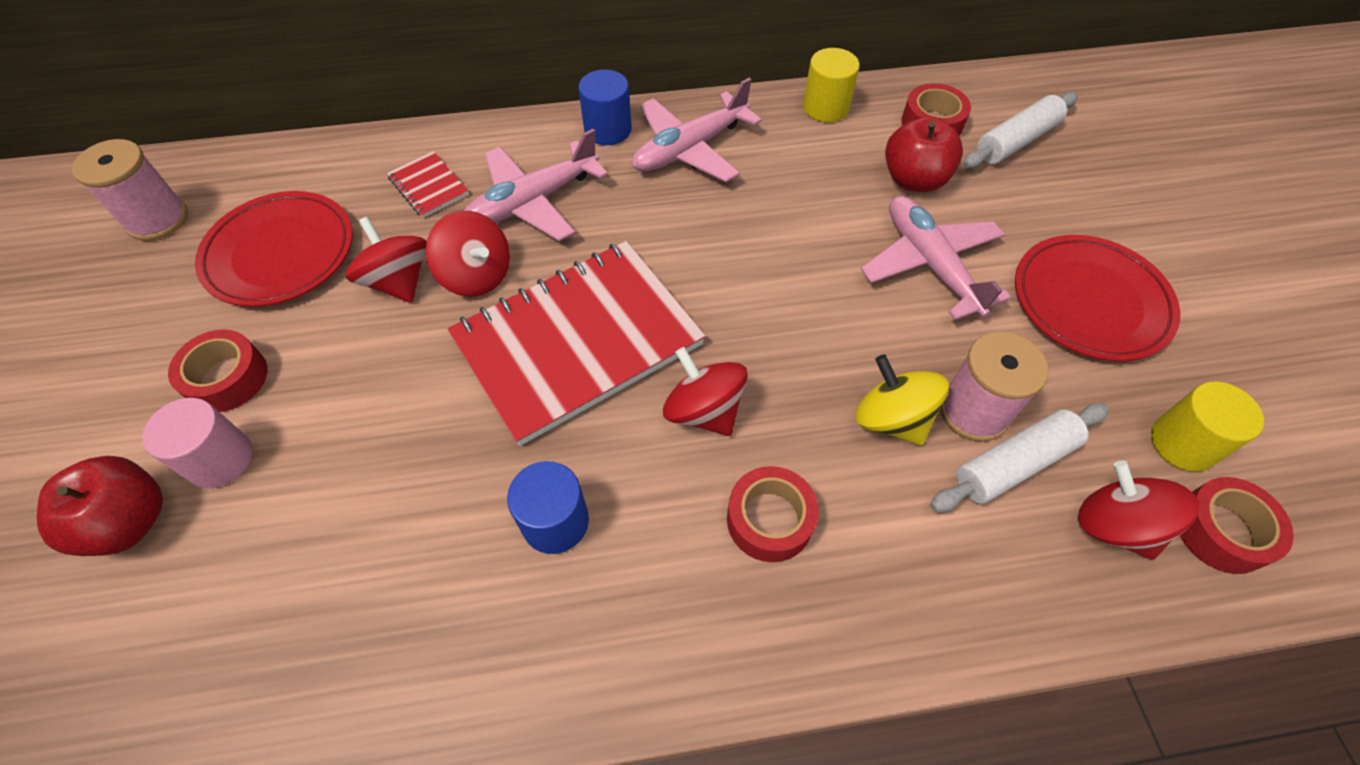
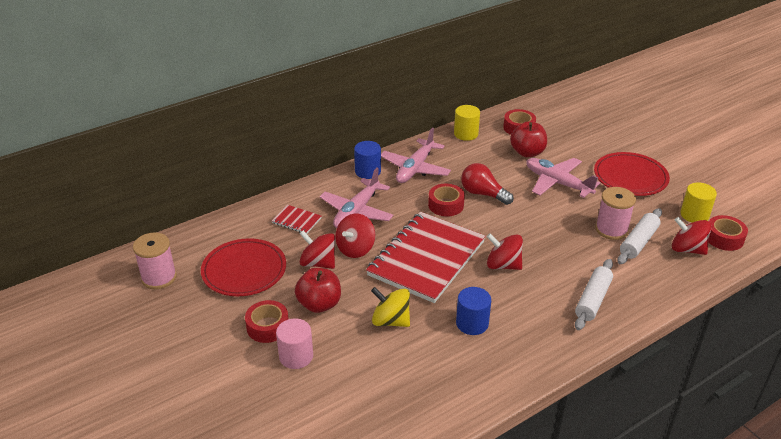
camera: 25 degrees left, 20 degrees down
(130, 522) = (274, 393): red apple -> red apple (319, 304)
(477, 275) = (355, 249): red spinning top -> red spinning top turned 105 degrees clockwise
(769, 519) = (559, 292): red tape -> red tape (446, 205)
(772, 240) = (483, 194): none -> red light bulb
(891, 419) = (581, 243): yellow spinning top -> yellow spinning top (390, 321)
(1016, 141) = (560, 125): white rolling pin -> white rolling pin (593, 300)

